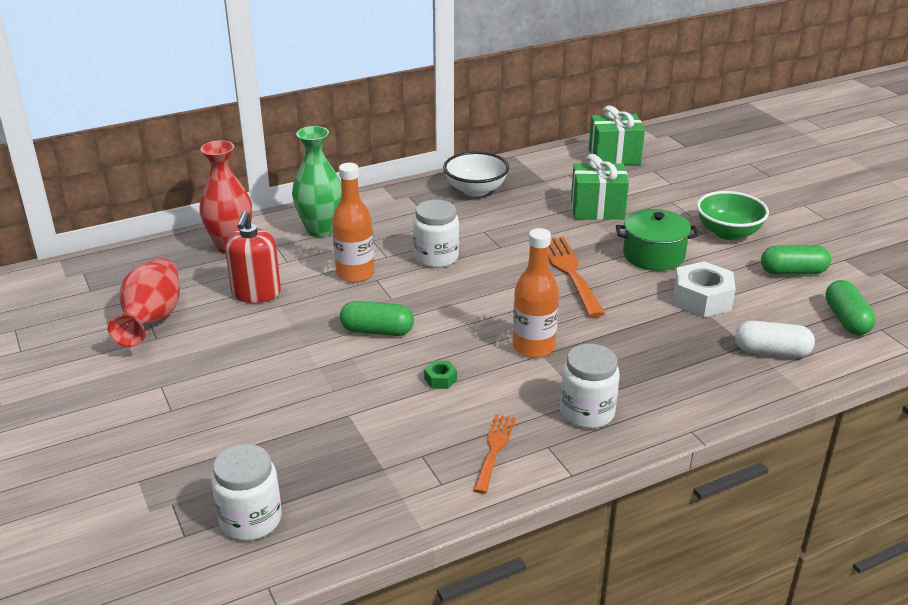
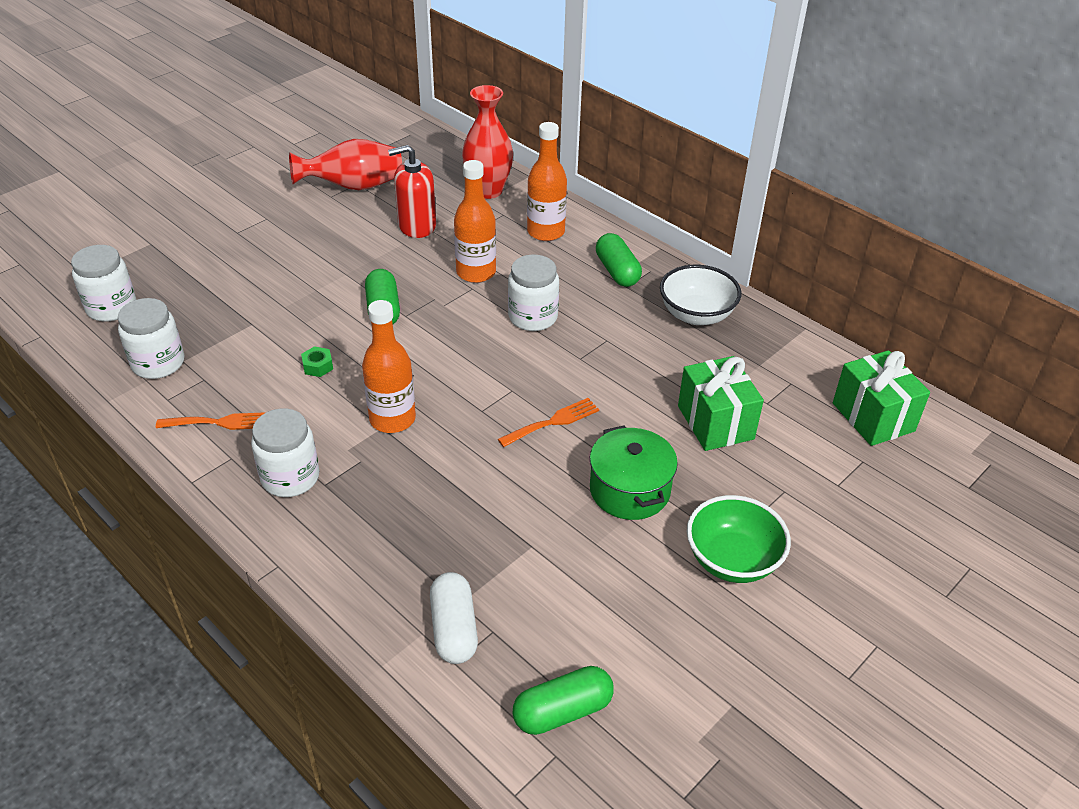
camera: 70 degrees right, 10 degrees up
(320, 230) = (546, 232): green vase -> orange bottle
(378, 487) = (158, 363): none -> white jar
(570, 272) = (553, 422): orange fork -> orange fork, size x0.62
(702, 299) = (546, 548): white nut -> none
(793, 272) = (662, 642): green capsule -> green capsule (617, 271)

